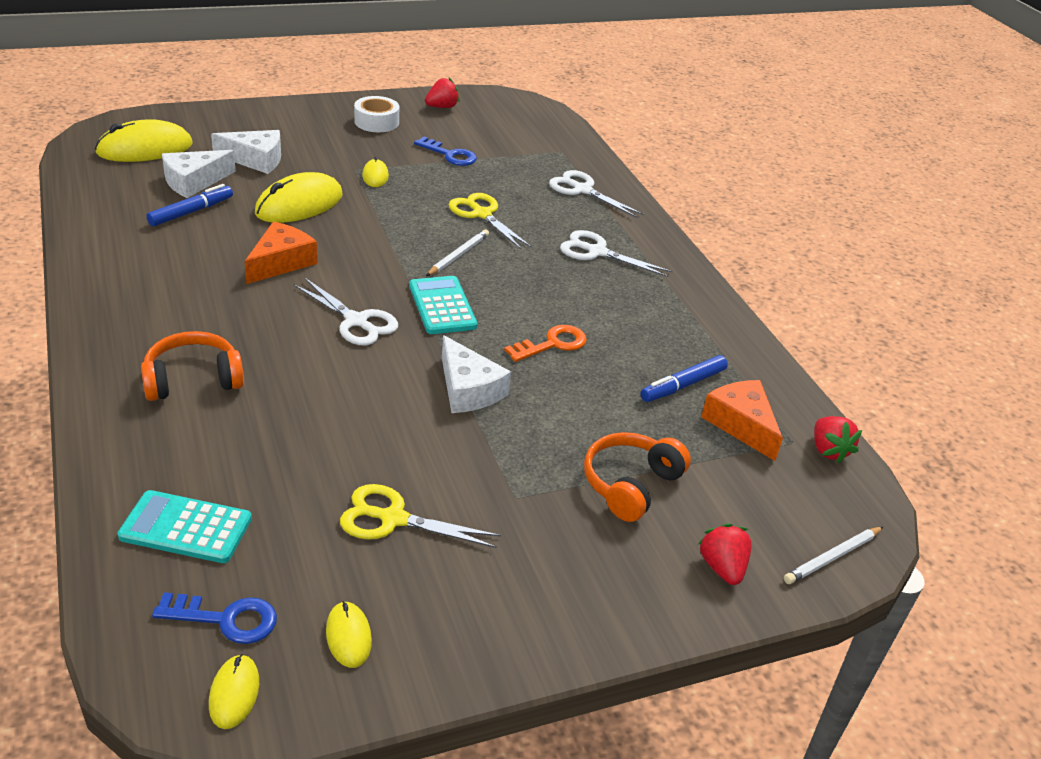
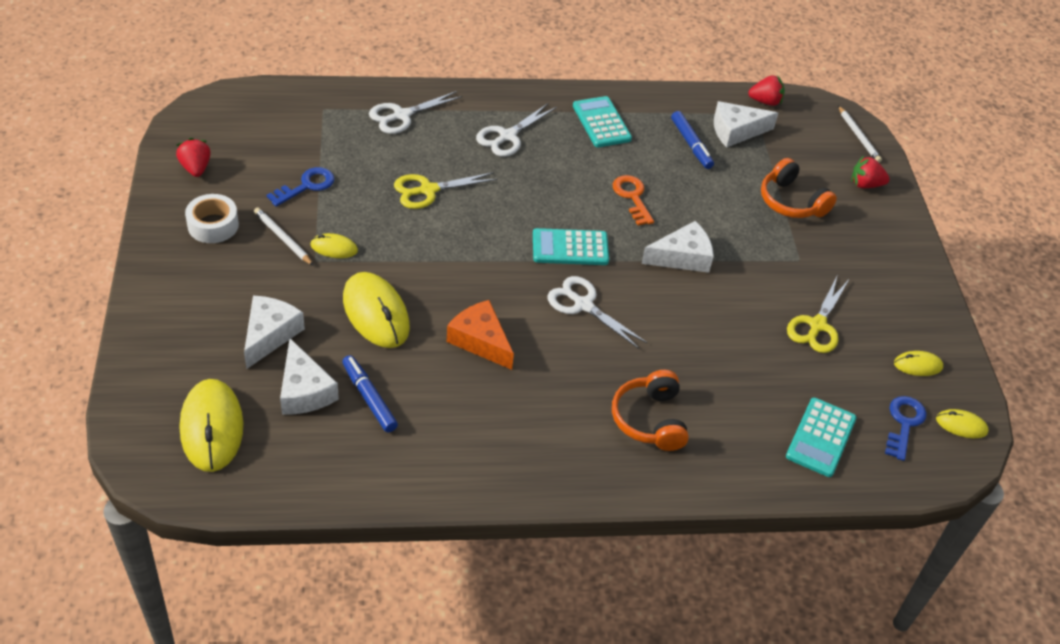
camera: 75 degrees left, 10 degrees up
(356, 321) = (583, 305): white scissors -> white scissors turned 105 degrees counterclockwise
(458, 255) = (494, 221): white pencil -> white pencil (283, 238)
(669, 312) = (601, 122): none -> turquoise calculator
(741, 424) = (736, 131): orange cheese -> white cheese

